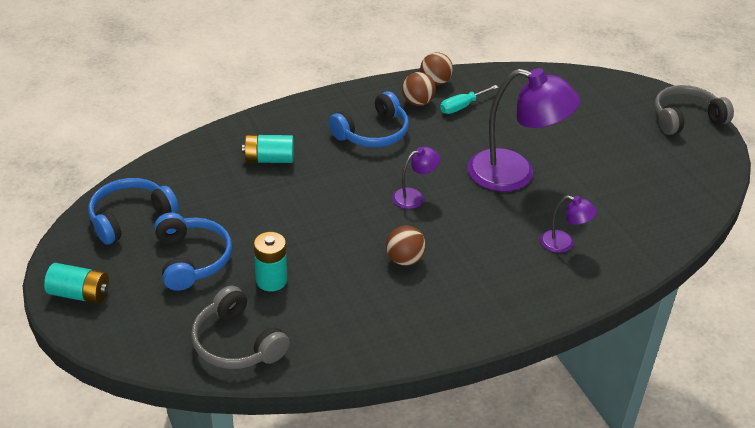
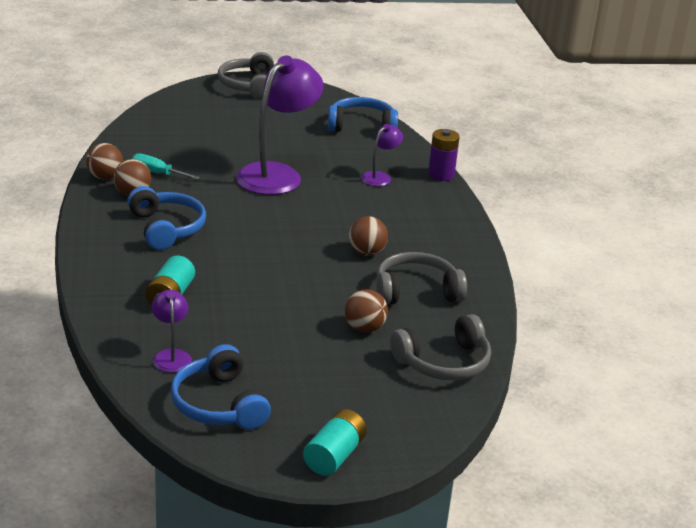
camera: 75 degrees left, 10 degrees down
(192, 259) = (311, 371): blue headphones -> blue headphones (361, 126)
(271, 280) = (364, 328): turquoise battery -> brown ball
(352, 305) = (416, 291): none -> grey headphones
(414, 196) = (280, 228): purple lamp -> purple lamp (171, 356)
(462, 106) = (157, 173): turquoise screwdriver -> turquoise screwdriver turned 135 degrees clockwise
(605, 289) = (441, 175): none -> purple battery

